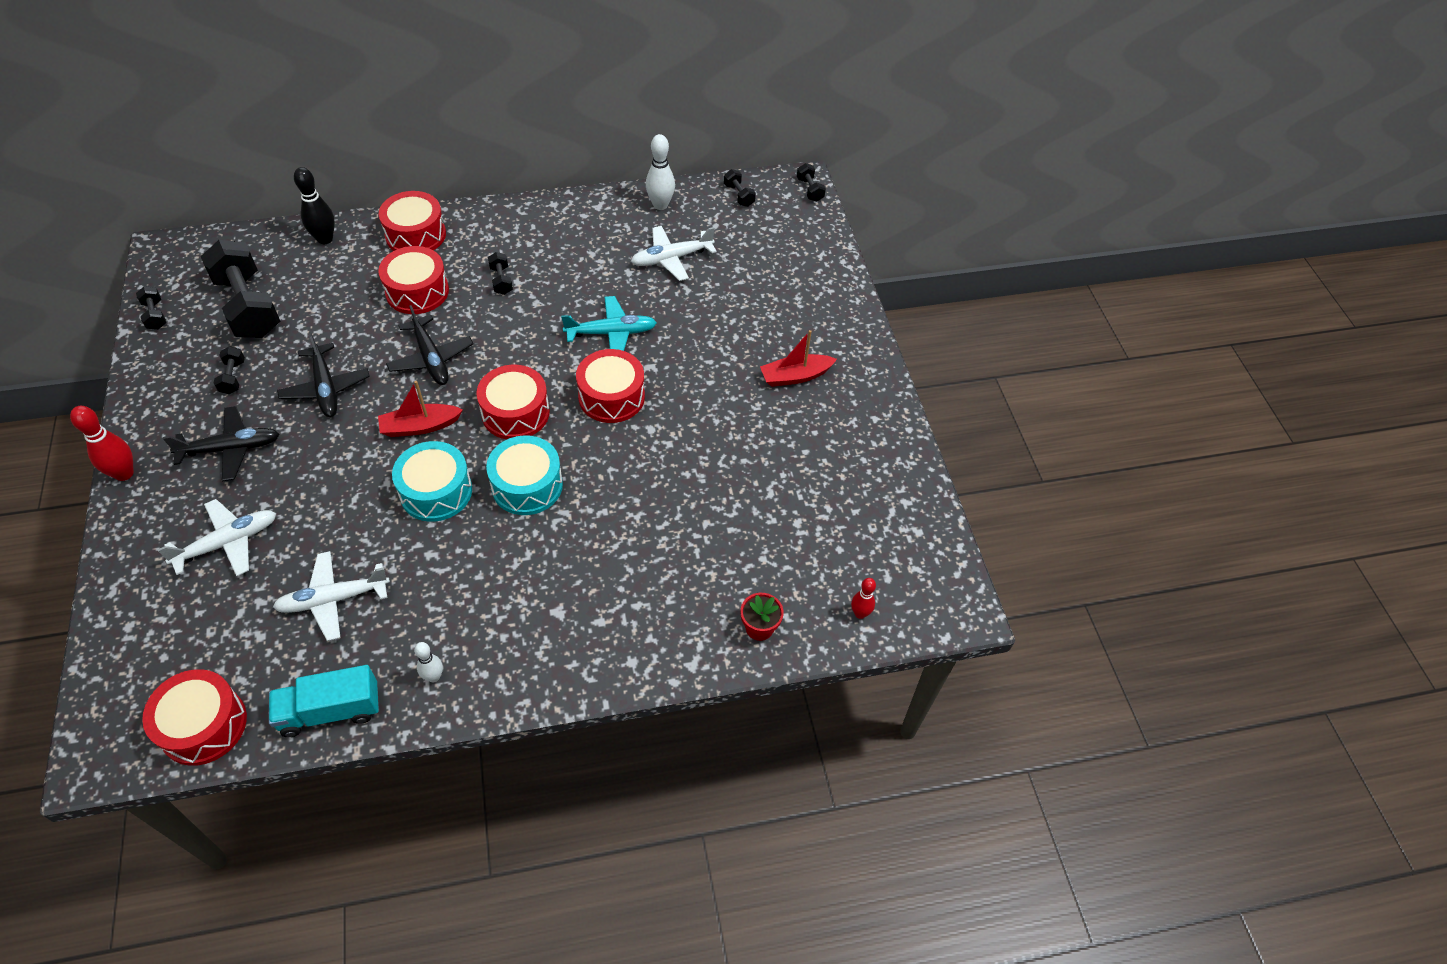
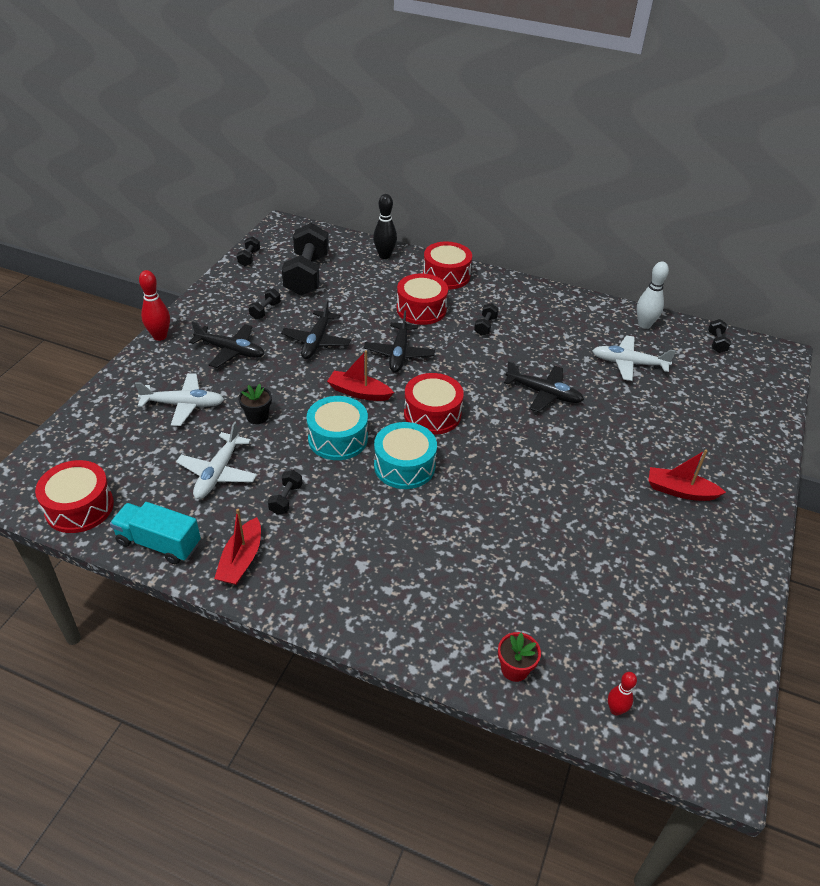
camera: 35 degrees right, 10 degrees down
(327, 512) = (257, 416): none -> black flower pot
(333, 599) = (218, 473): white plane -> white plane turned 90 degrees counterclockwise
(433, 676) = (241, 560): white bowling pin -> red boat
(611, 333) = (543, 393): turquoise plane -> black plane
(611, 397) = (512, 436): red drum -> none
(810, 190) = (784, 362): black dumbbell -> black dumbbell (286, 499)

